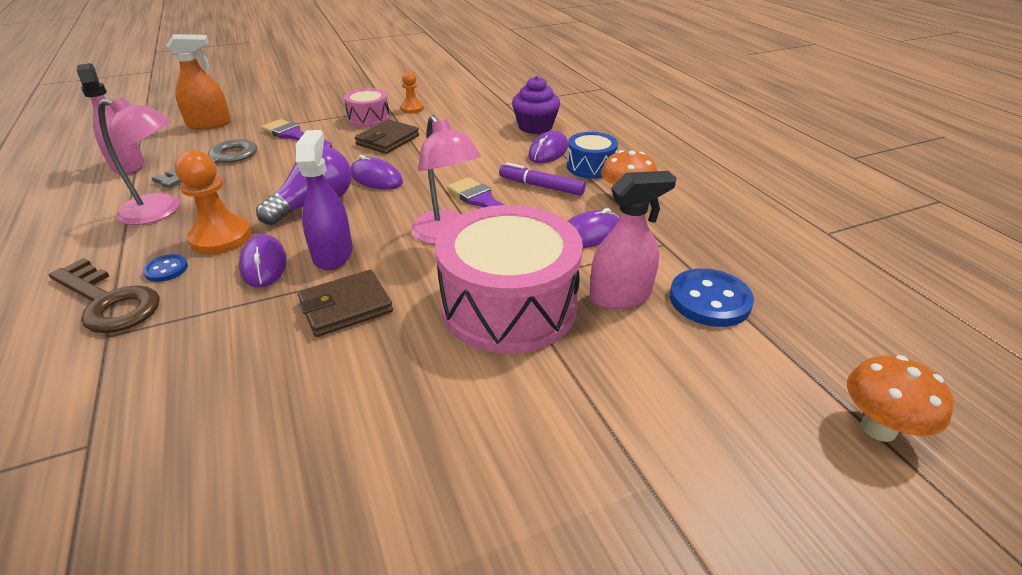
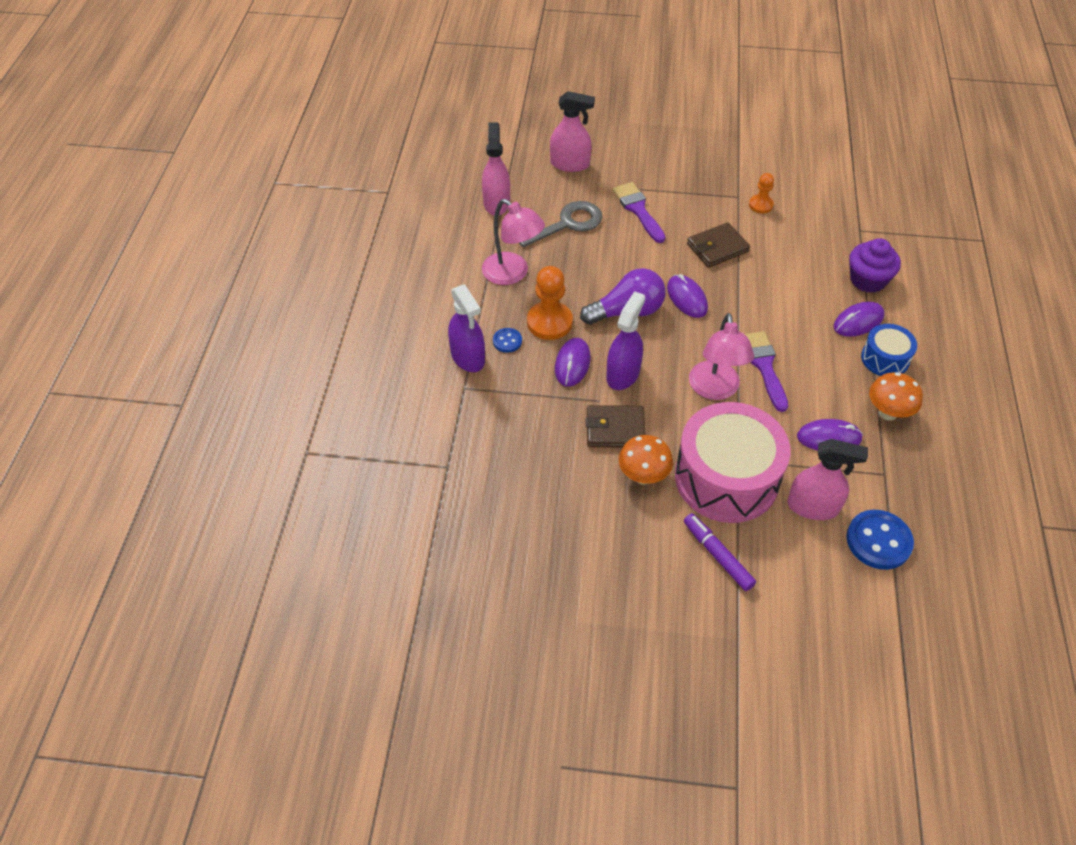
camera: 30 degrees right, 15 degrees up
(108, 302) = (468, 357): brown key -> purple spray bottle
(209, 124) = (570, 164): orange spray bottle -> pink spray bottle
(369, 118) = (713, 206): pink drum -> none
(541, 186) = (823, 365): purple marker -> purple marker (717, 555)
(878, 428) = (910, 681): orange mushroom -> orange mushroom (643, 476)

